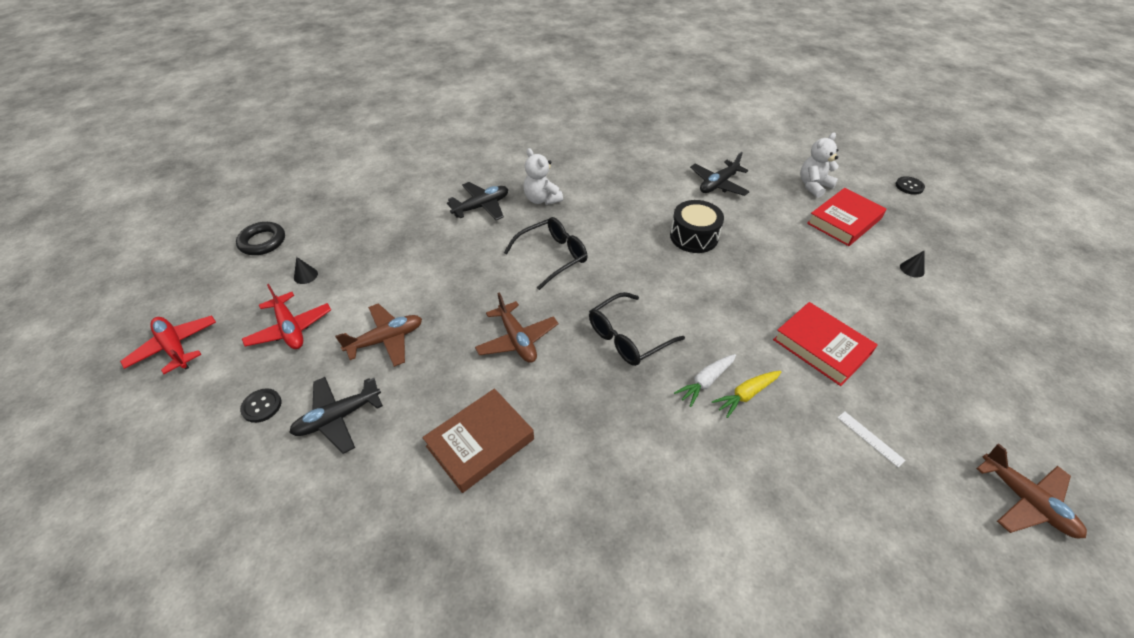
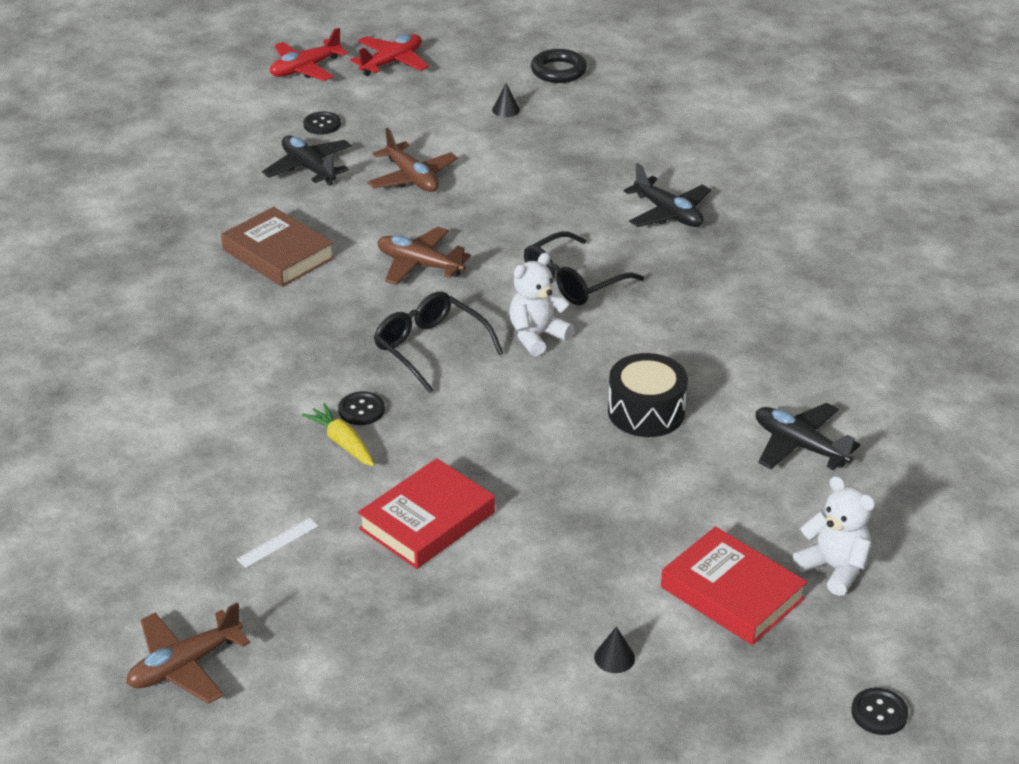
camera: 85 degrees right, 10 degrees down
(290, 329) = (423, 118): red plane -> red plane (305, 69)
(517, 340) = (419, 265): brown plane -> brown plane turned 60 degrees clockwise
(541, 199) = (701, 263): white teddy bear -> white teddy bear (537, 336)
(552, 256) = (573, 281): black glasses -> black glasses turned 90 degrees clockwise
(705, 382) = (361, 410): white carrot -> black button

